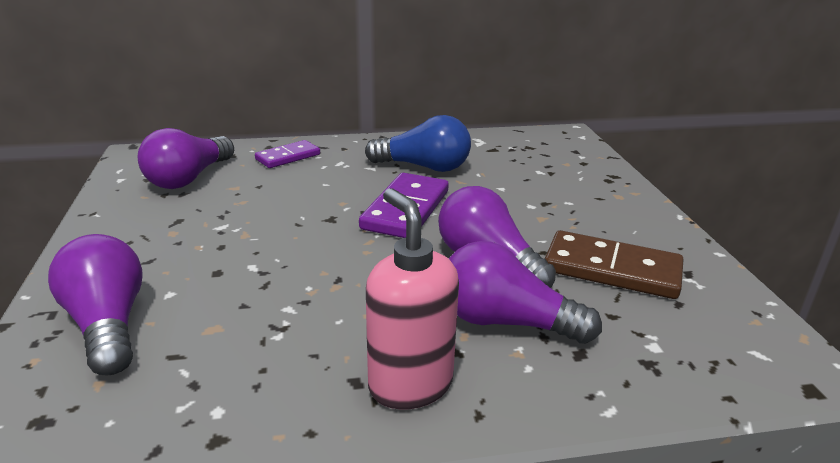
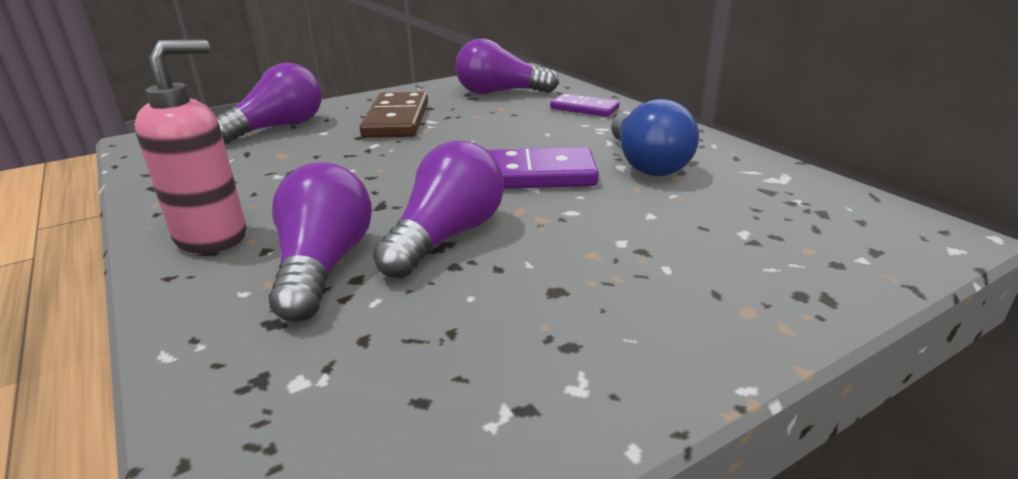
camera: 70 degrees right, 0 degrees up
(612, 269) = (484, 326): brown domino -> brown domino (397, 120)

